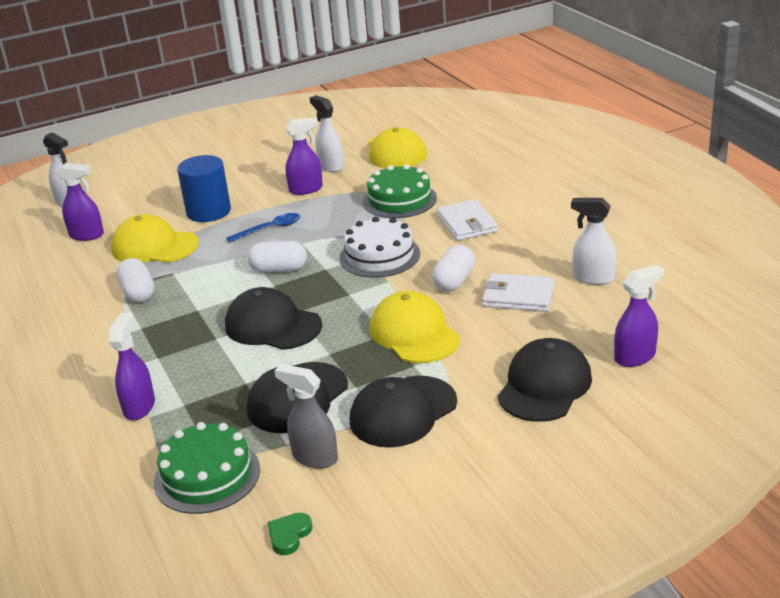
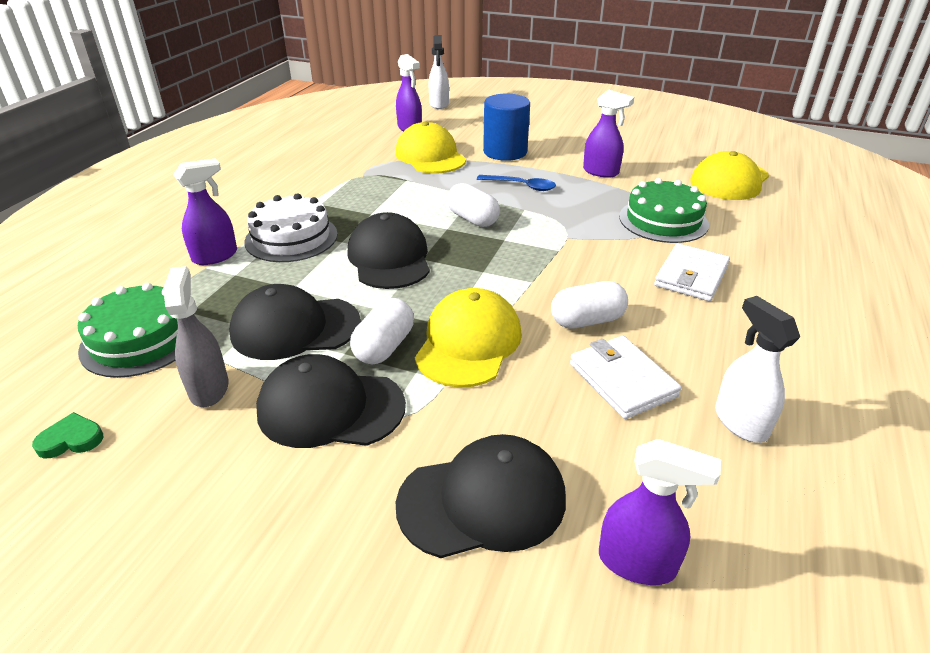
camera: 45 degrees right, 5 degrees up
(138, 292) = (364, 180): white capsule -> white capsule (384, 347)
(330, 166) = (651, 165): white spray bottle -> none
(379, 256) = (564, 256): white cake -> white cake (291, 238)

